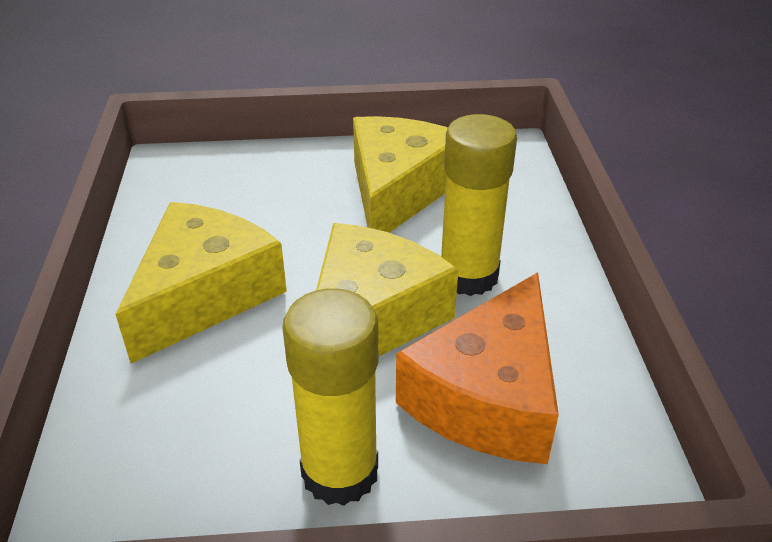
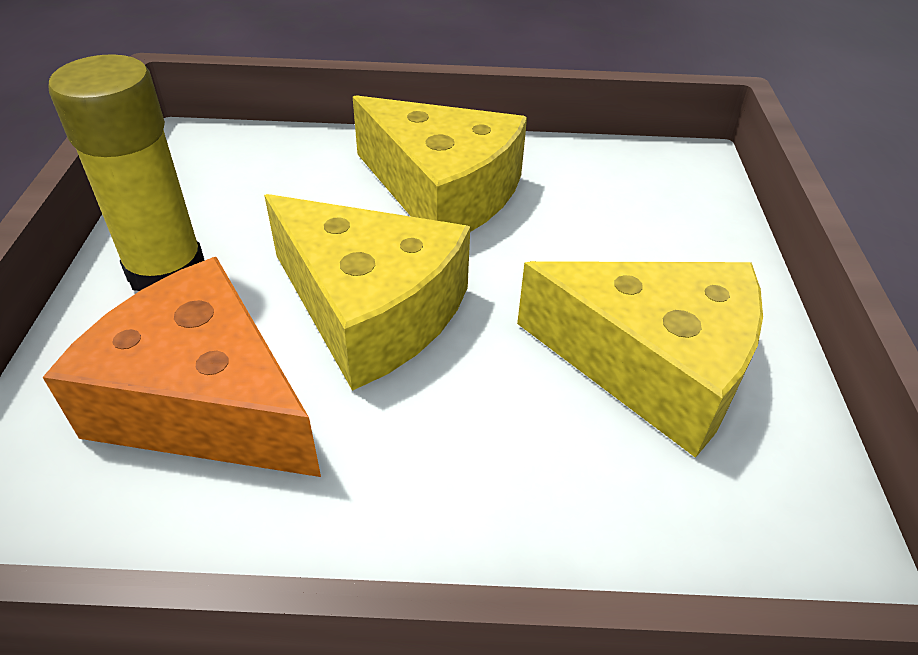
camera: 95 degrees right, 5 degrees up
(468, 275) = (436, 420): yellow glue stick -> none

